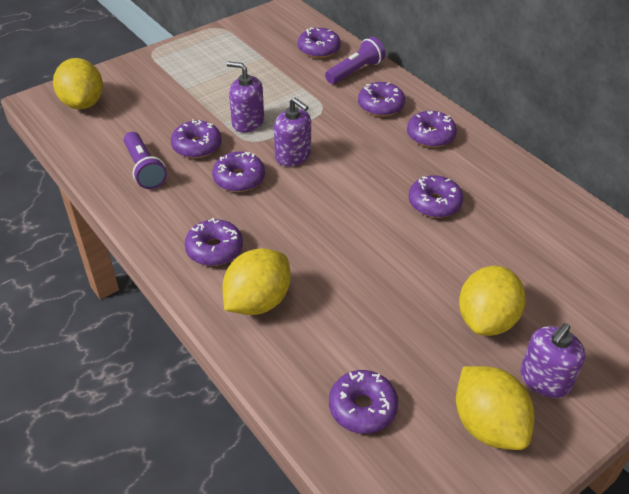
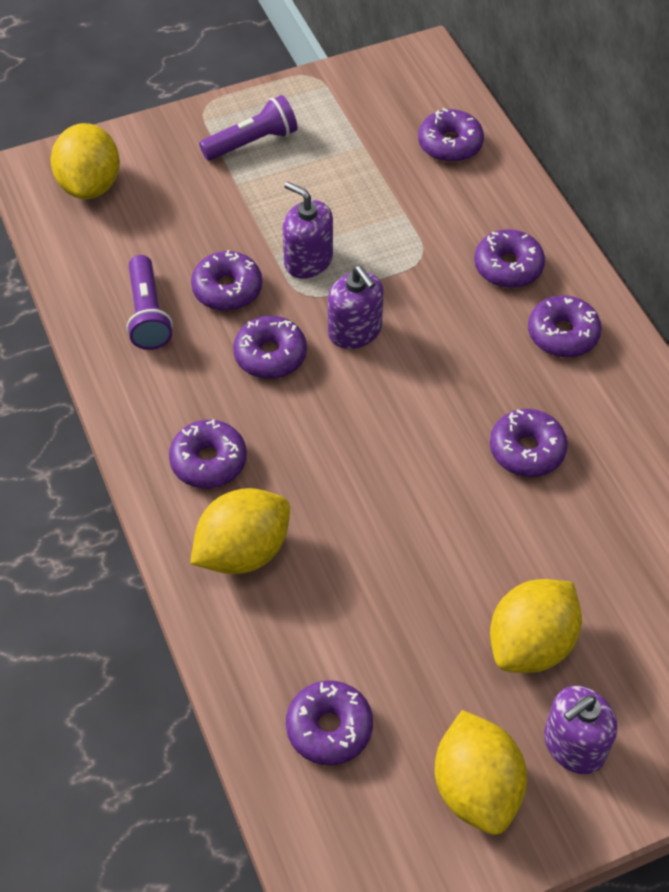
camera: 15 degrees right, 10 degrees up
(355, 71) = (491, 195): purple flashlight -> purple flashlight (252, 142)

